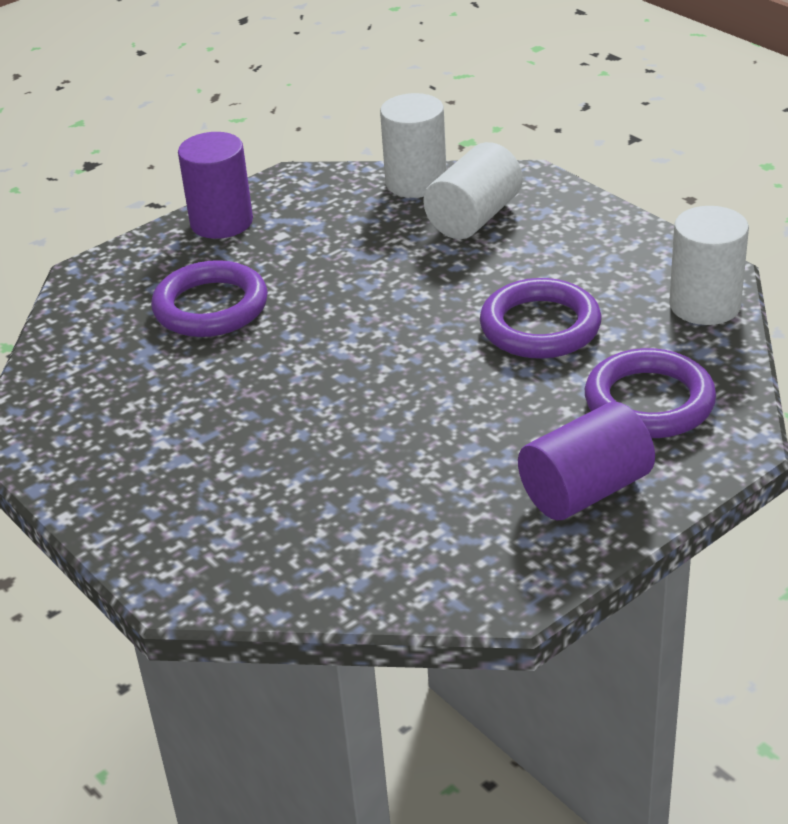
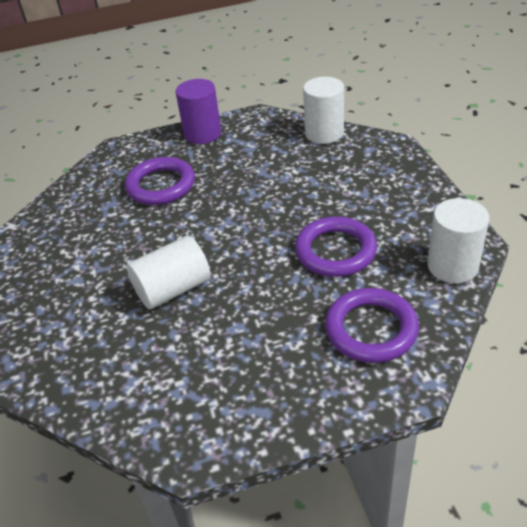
camera: 25 degrees right, 5 degrees up
(474, 217) = (343, 164): white cylinder -> white cylinder (173, 289)
(585, 491) = (287, 385): purple cylinder -> none

